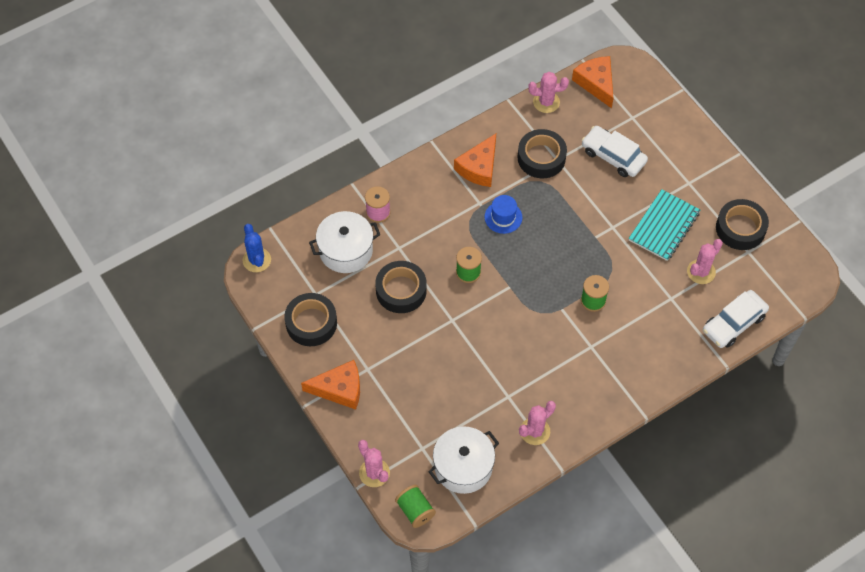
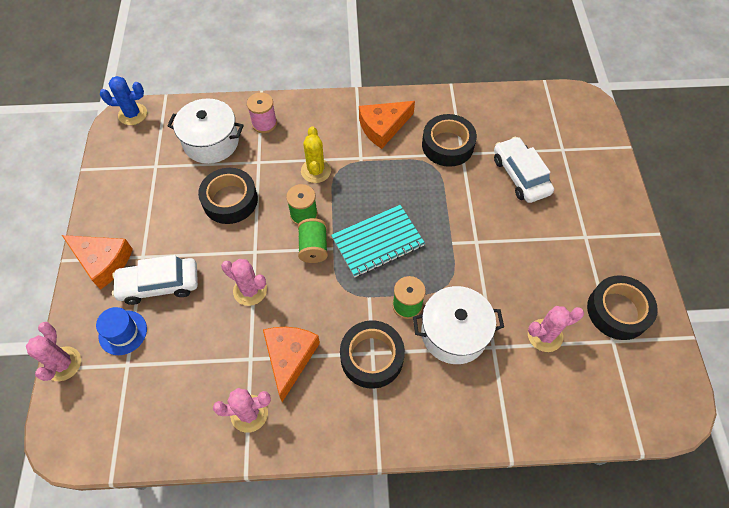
camera: 30 degrees right, 0 degrees up
(256, 260) = (133, 114): blue cactus -> blue cactus turned 75 degrees clockwise
(311, 323) = (130, 189): black tape -> black tape (372, 357)
(415, 510) = (66, 429): green spool -> green spool (313, 247)
(451, 232) = (316, 171): none -> yellow cactus
(463, 467) = (149, 409): white pot -> white pot (454, 333)
(503, 217) = (373, 181): blue hat -> blue hat (123, 332)
(546, 102) = (485, 100): pink cactus -> pink cactus (250, 290)
(596, 83) = (545, 105): orange cheese -> orange cheese (289, 358)
(664, 226) = (531, 267): turquoise notebook -> turquoise notebook (377, 242)
(733, 323) = (549, 414): white car -> white car (159, 284)

